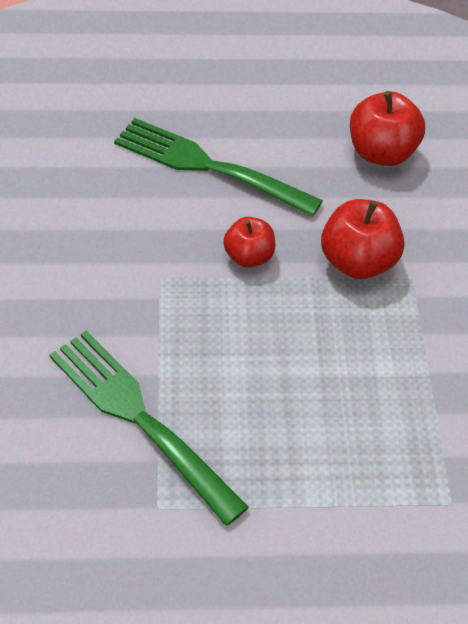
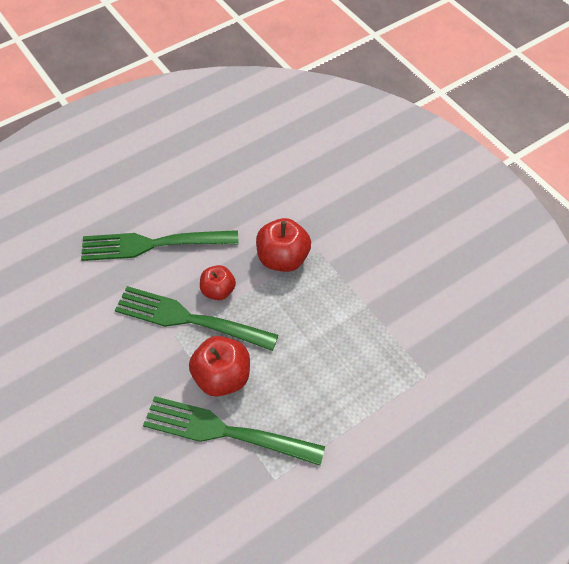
camera: 30 degrees left, 5 degrees up
(192, 270) = (190, 319): none -> green fork
(381, 153) = (250, 180): red apple -> red apple (222, 377)

